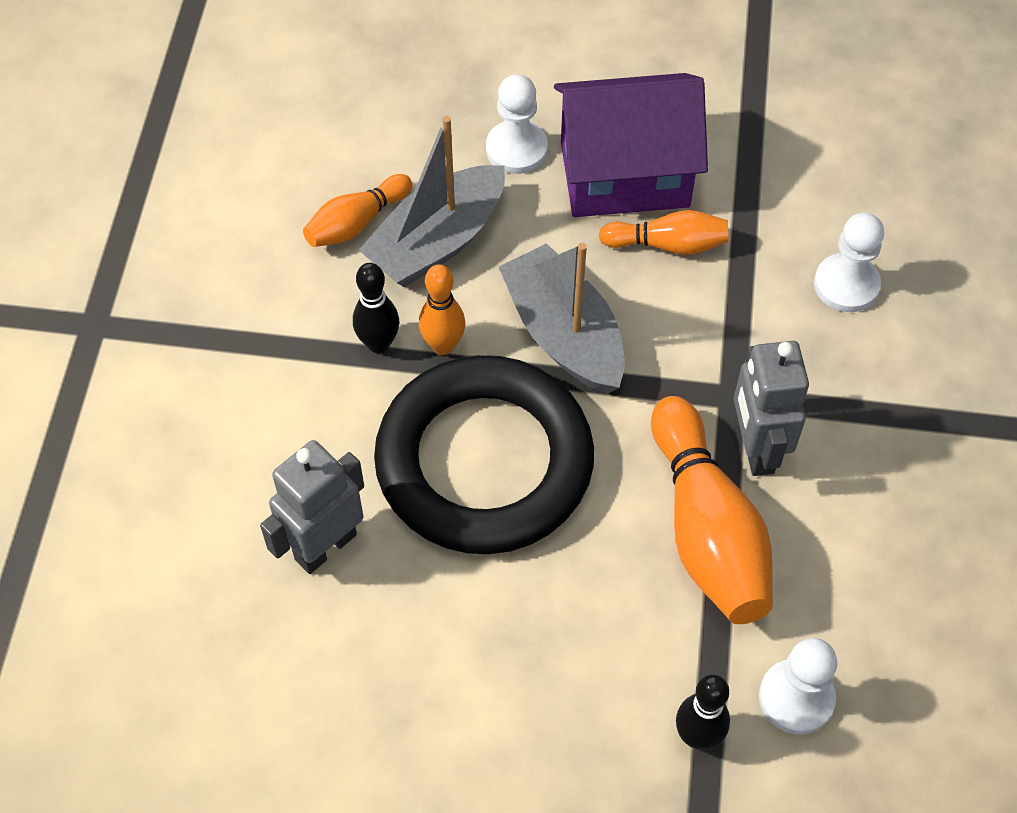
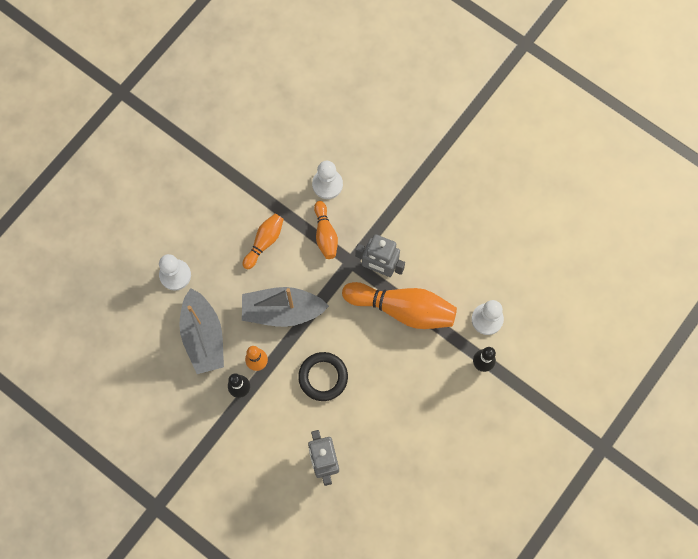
camera: 60 degrees left, 15 degrees up
(356, 223) = (172, 365): orange bowling pin -> orange bowling pin (325, 234)
(484, 462) = (323, 377): black ring -> black ring, size x0.49
(624, 174) = (217, 238): purple house -> none

